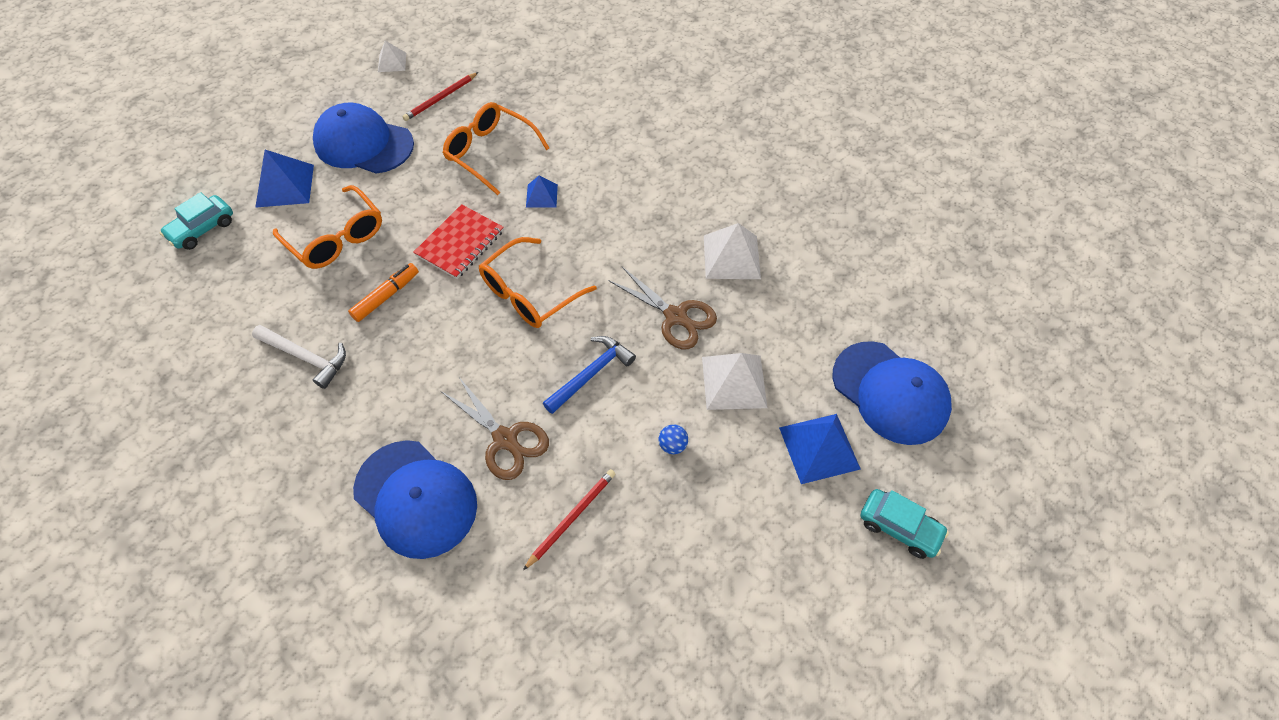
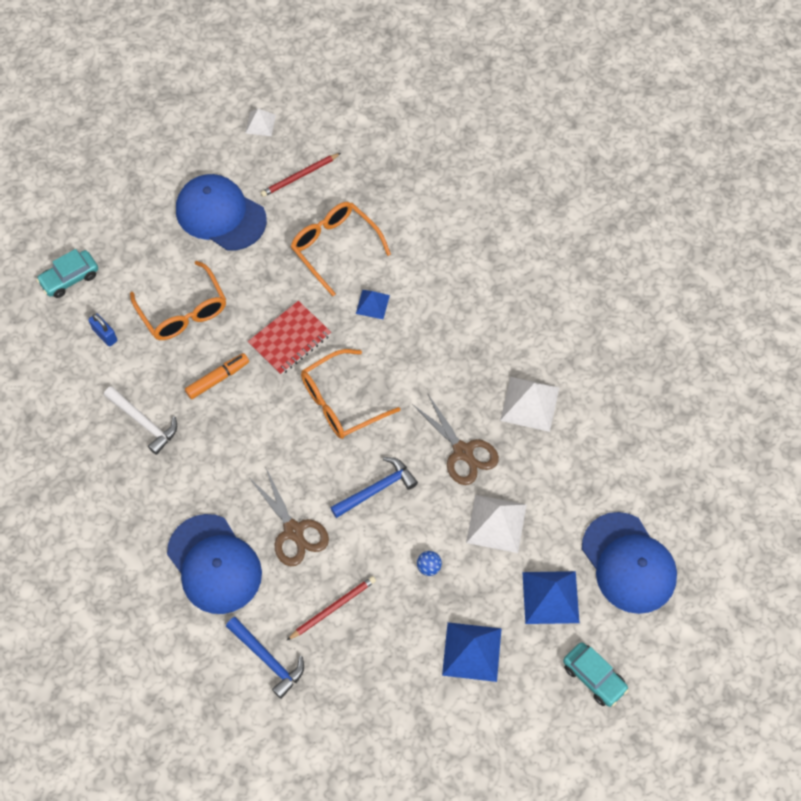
camera: 15 degrees right, 5 degrees up
(249, 276) = (105, 335): none -> blue padlock
(285, 185) = (144, 247): blue pyramid -> blue pyramid (471, 651)
(504, 599) = (268, 659): none -> blue hammer

